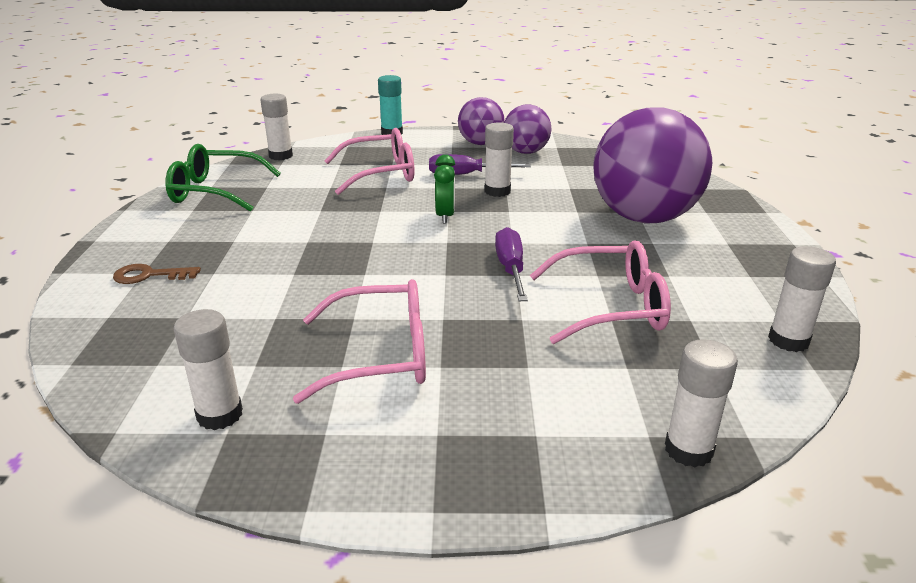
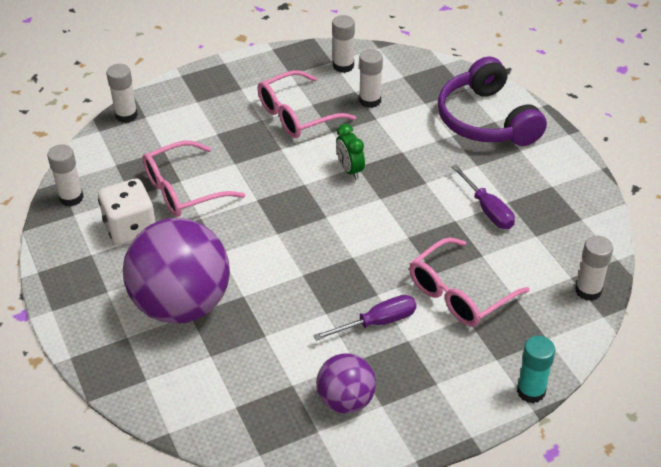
camera: 155 degrees right, 15 degrees up
(149, 275) = (486, 120): brown key -> purple headphones
(215, 191) = (567, 212): green glasses -> none
(445, 216) = (349, 247): green clock -> green clock (350, 170)
(480, 143) = (409, 404): purple ball -> none
(497, 191) = (329, 302): white glue stick -> white glue stick (370, 101)
(510, 269) = (263, 203): purple screwdriver -> purple screwdriver (487, 209)
(695, 286) = (130, 228): none -> white dice

